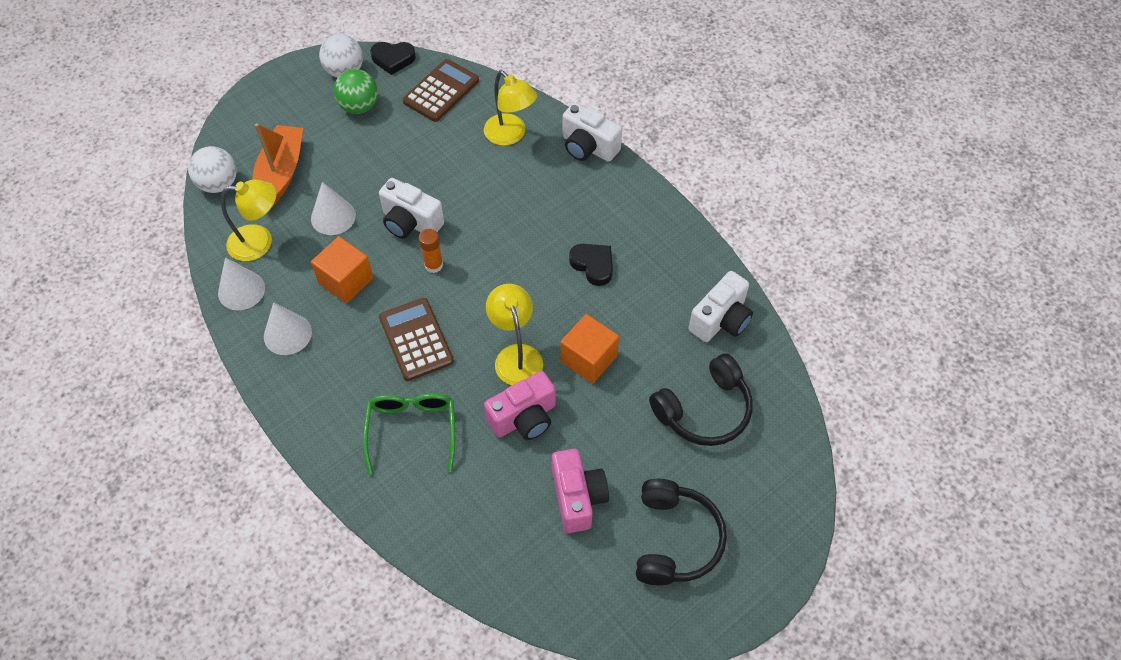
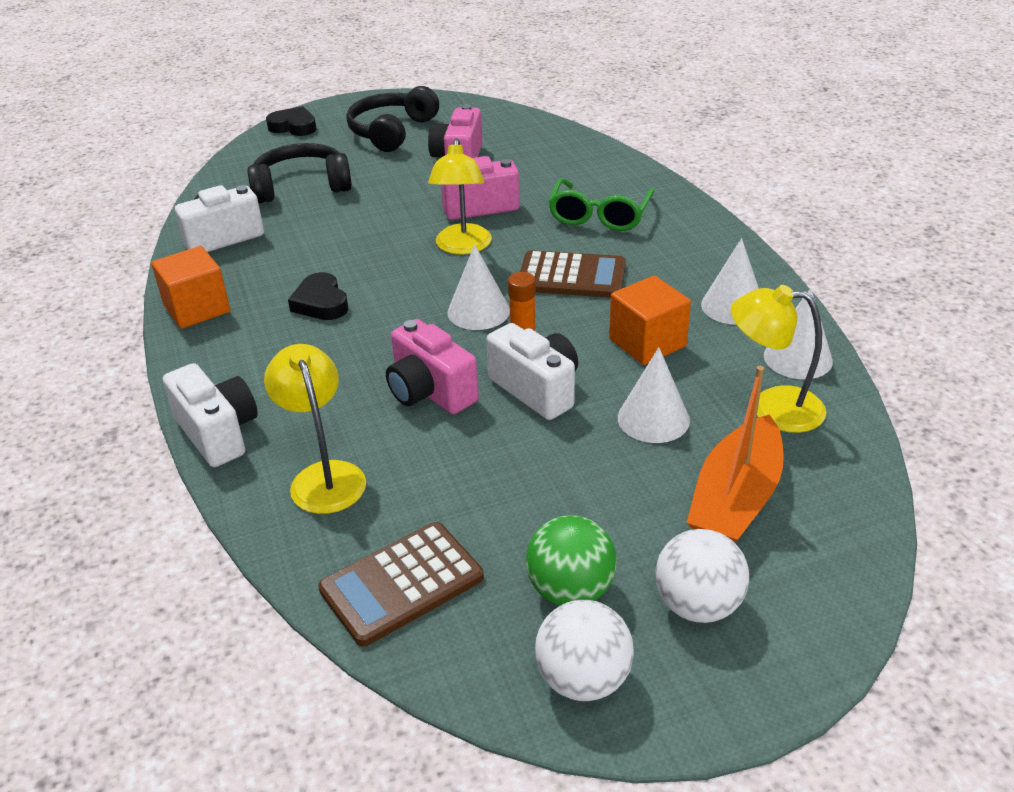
camera: 160 degrees left, 20 degrees down
(219, 184) = (849, 505): white ball -> white ball (698, 605)
(393, 59) = (470, 683): black heart -> black heart (294, 127)
(416, 339) = (572, 276): brown calculator -> brown calculator turned 75 degrees counterclockwise
(474, 283) = (478, 311): none -> white cone
(477, 205) = (430, 392): none -> pink camera
(588, 359) = (385, 233): orange cube -> orange cube (197, 309)

